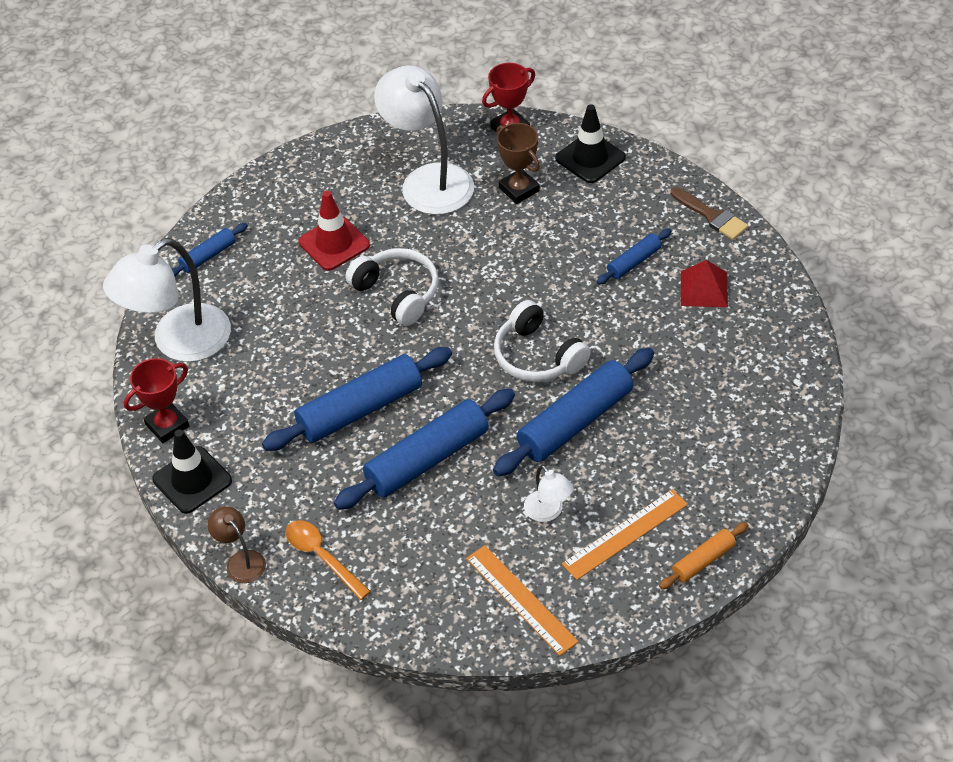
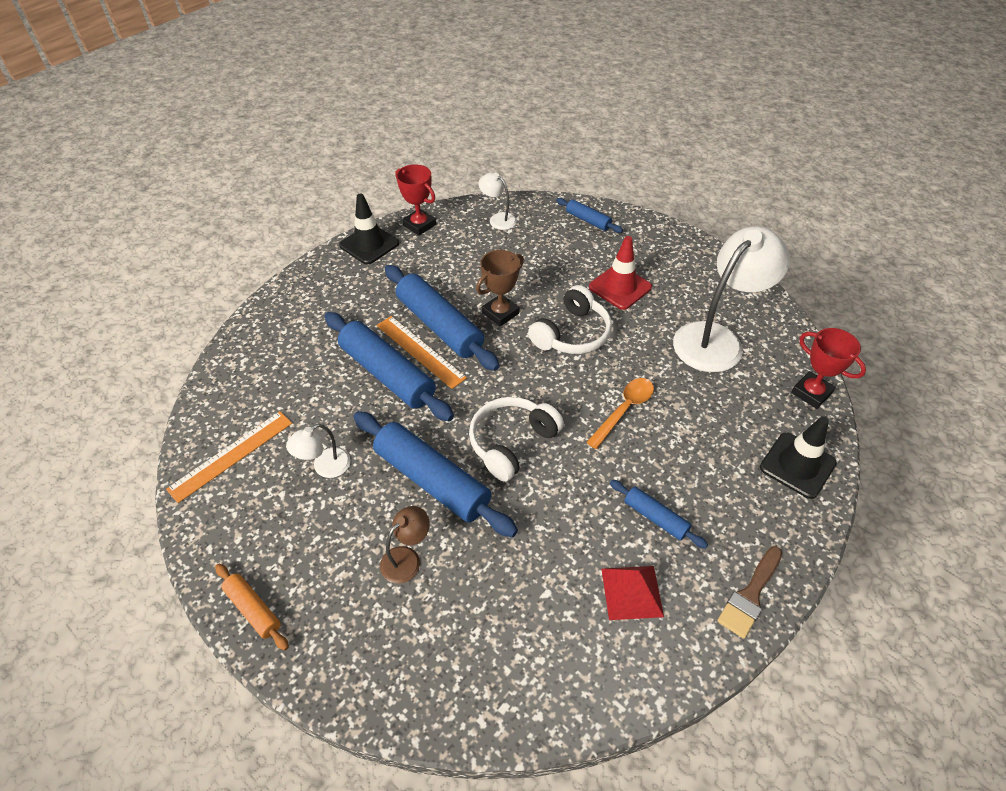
camera: 80 degrees right, 0 degrees up
(179, 343) = (498, 219): white lamp -> white lamp, size x0.47
(241, 561) = (294, 279): brown lamp -> brown lamp (407, 558)
(322, 557) = (292, 322): orange spoon -> orange spoon (624, 410)
(519, 189) = (728, 408): brown trophy -> brown trophy (500, 313)
(625, 534) = (294, 533): orange ruler -> orange ruler (420, 351)

